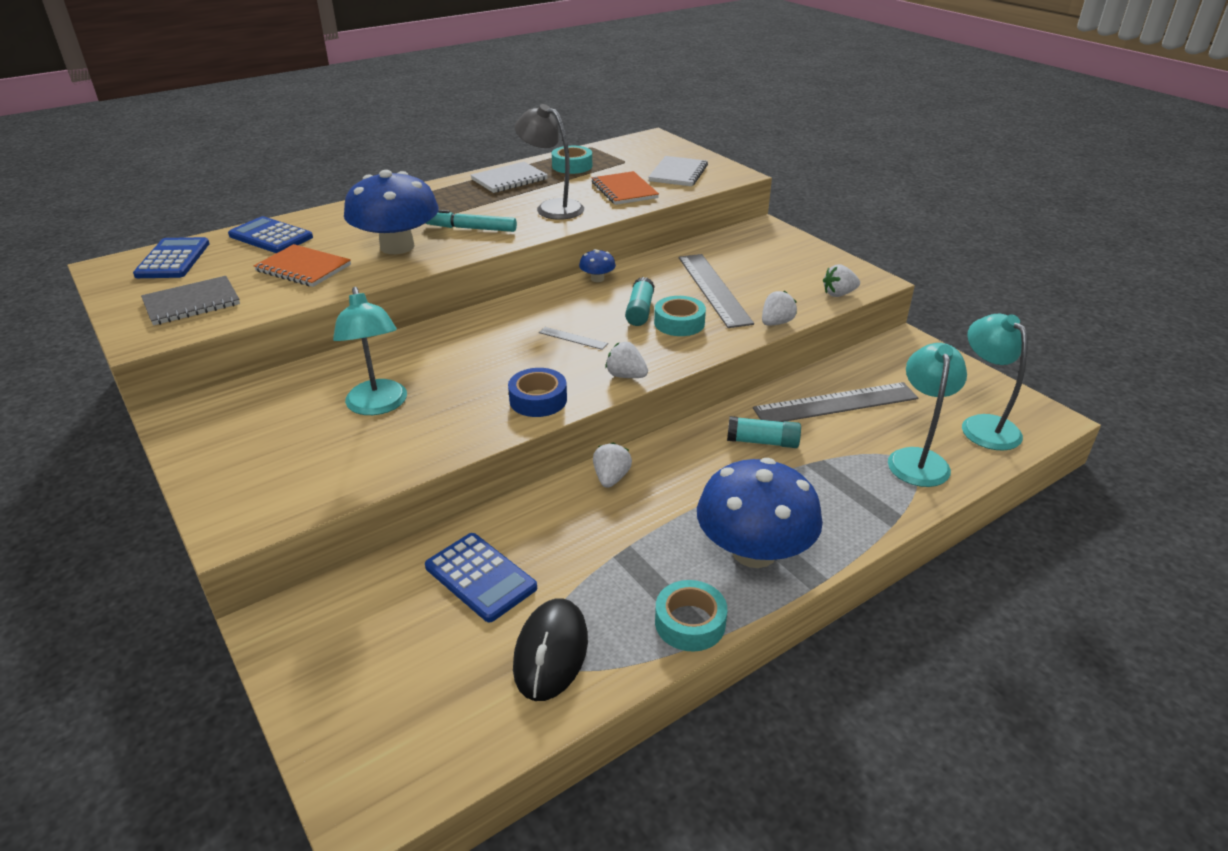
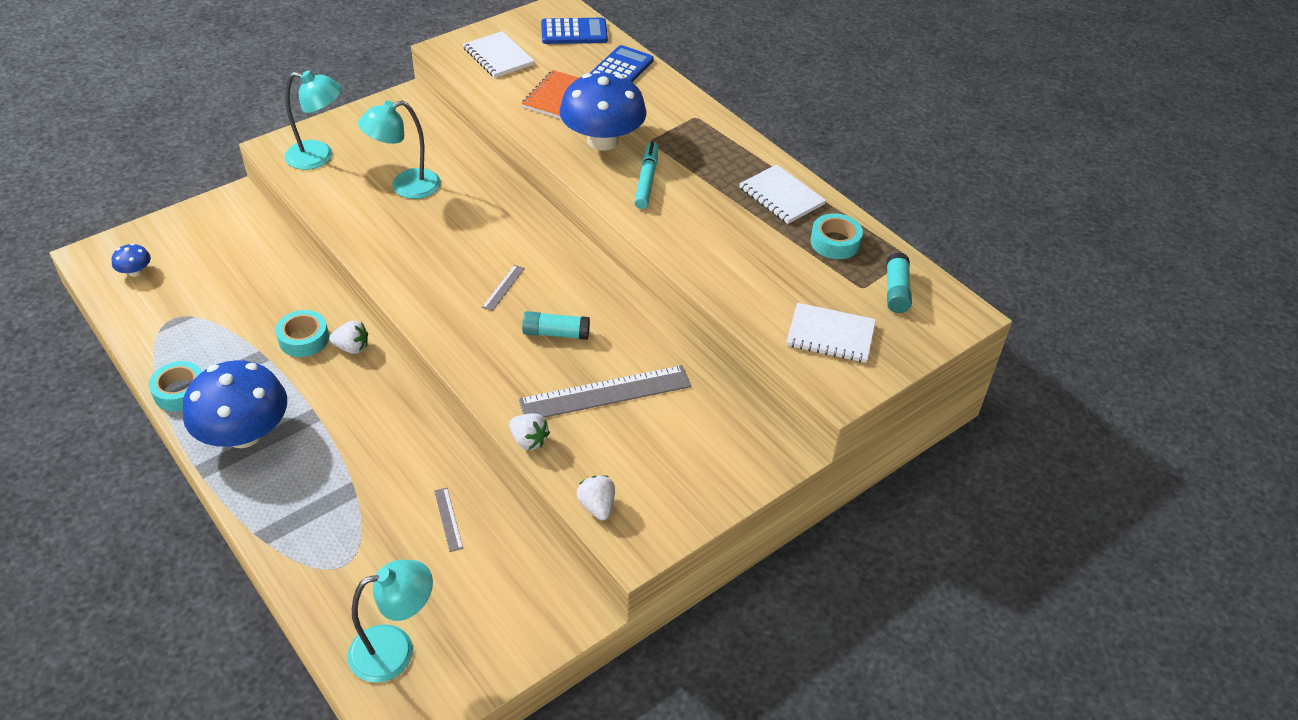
camera: 85 degrees right, 10 degrees up
(192, 303) = (498, 57): grey notebook -> white notebook
(480, 577) = (253, 283): blue calculator -> none
(538, 400) = (403, 271): blue tape -> none
(551, 652) = (175, 321): black mouse -> none
(552, 207) = (706, 232): grey lamp -> none
(597, 279) = (626, 301): blue mushroom -> blue mushroom (135, 272)
(624, 190) = (765, 287): orange notebook -> none
(626, 376) = (434, 324): white strawberry -> none
(679, 323) = (530, 362): turquoise tape -> turquoise tape (304, 339)
(762, 442) = (389, 452): turquoise glue stick -> turquoise glue stick (896, 291)
(835, 403) = (448, 519): grey ruler -> grey ruler, size x0.44
(917, 459) = (345, 573): turquoise lamp -> turquoise lamp (319, 157)

